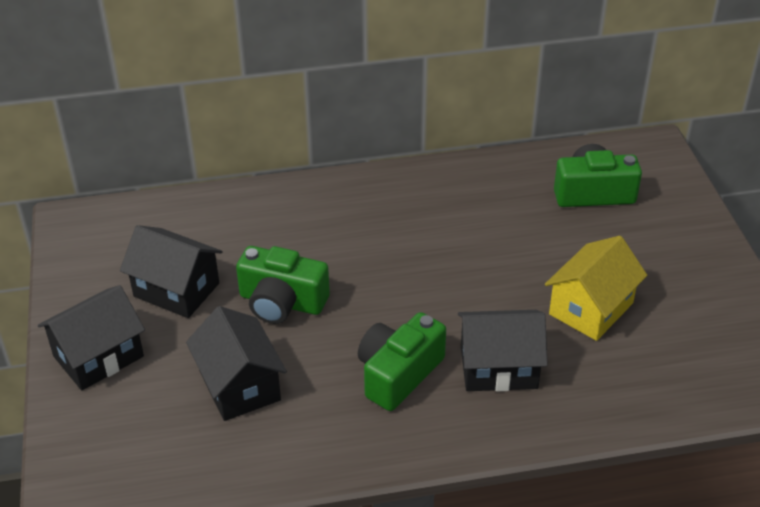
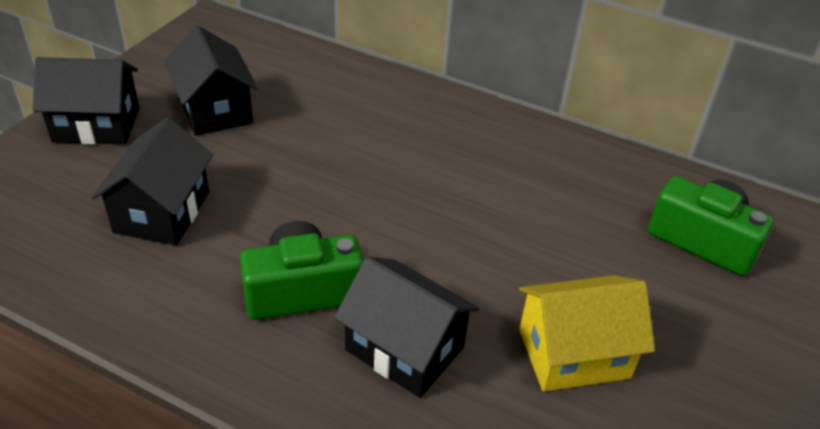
camera: 35 degrees right, 0 degrees up
(281, 302) = (281, 166): green camera -> none

